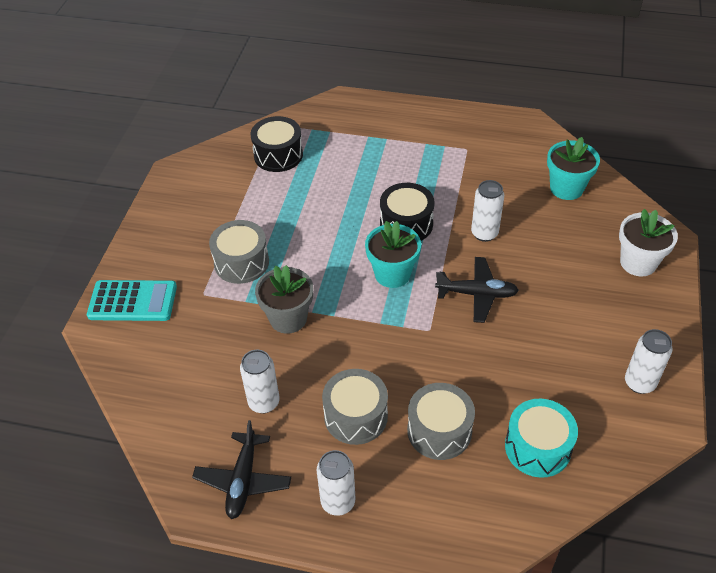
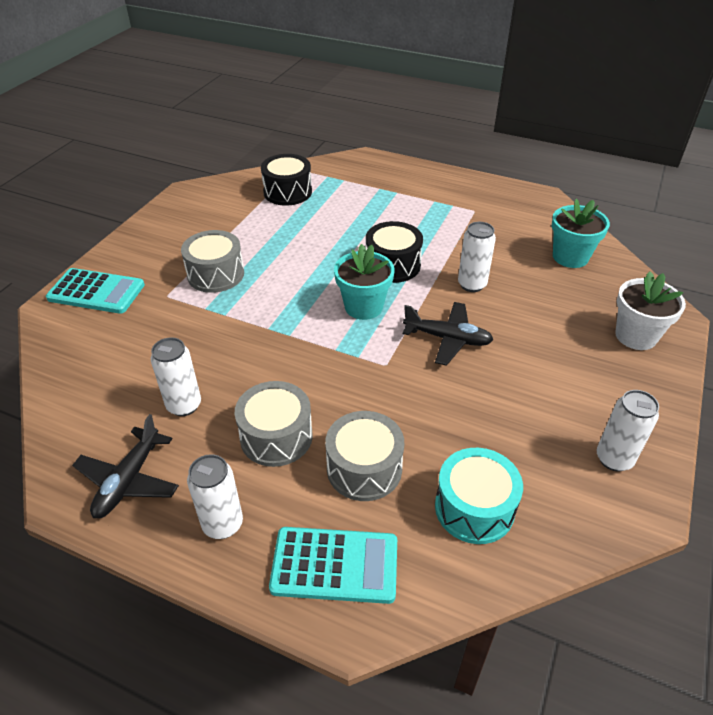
camera: 10 degrees right, 5 degrees down
(288, 318) = (241, 330): grey flower pot -> none
(440, 517) = (335, 565): none -> turquoise calculator

